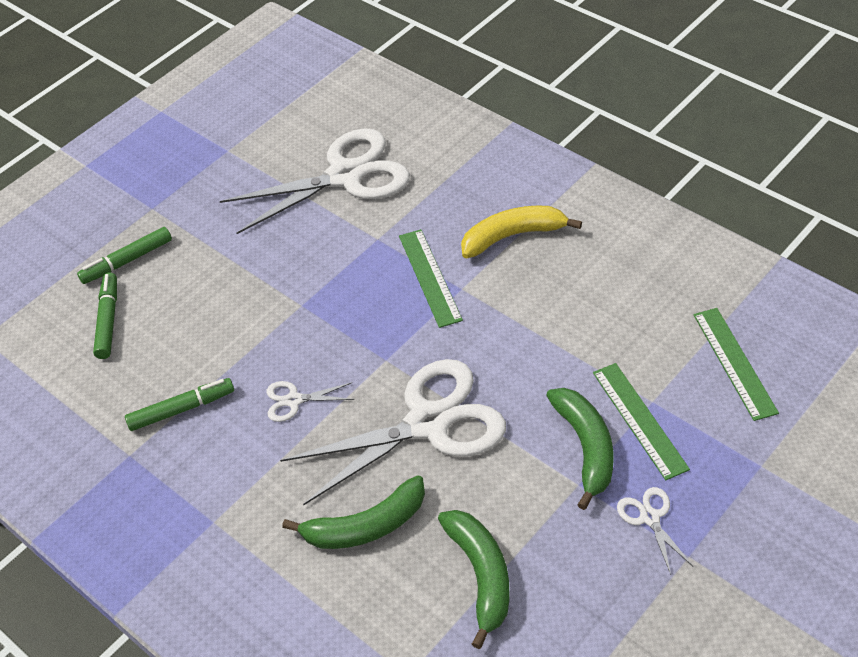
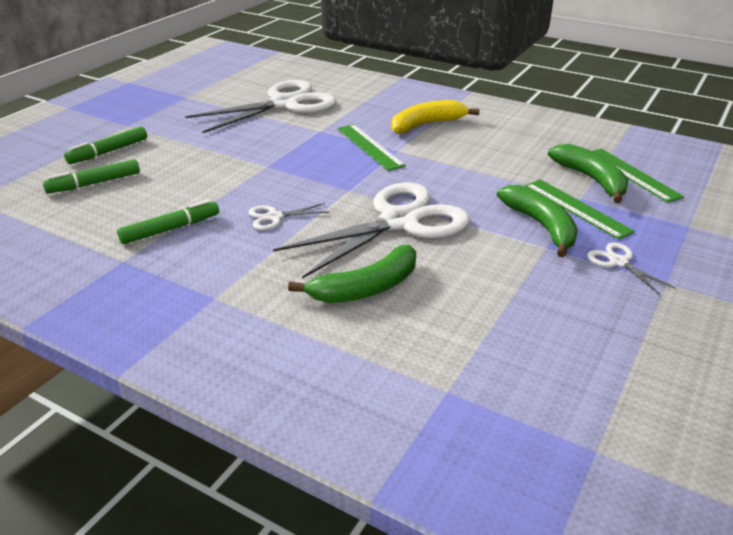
camera: 15 degrees left, 15 degrees down
(108, 320) = (94, 183): green marker -> green marker turned 105 degrees counterclockwise
(481, 576) = (488, 311): green banana -> green banana (591, 180)

